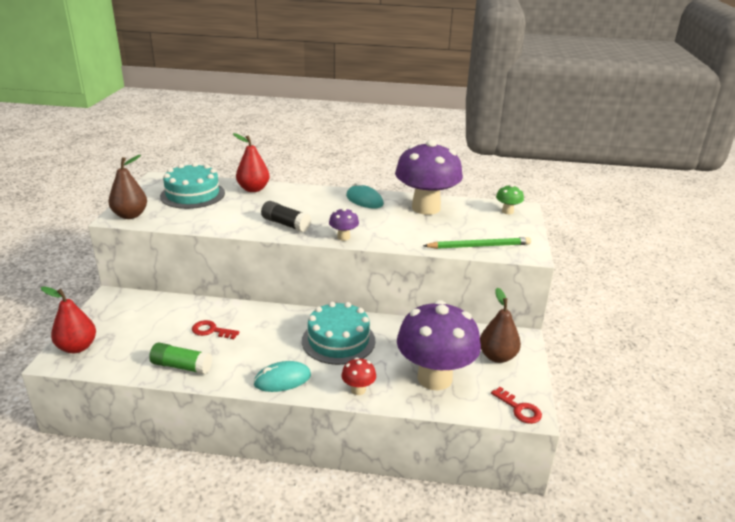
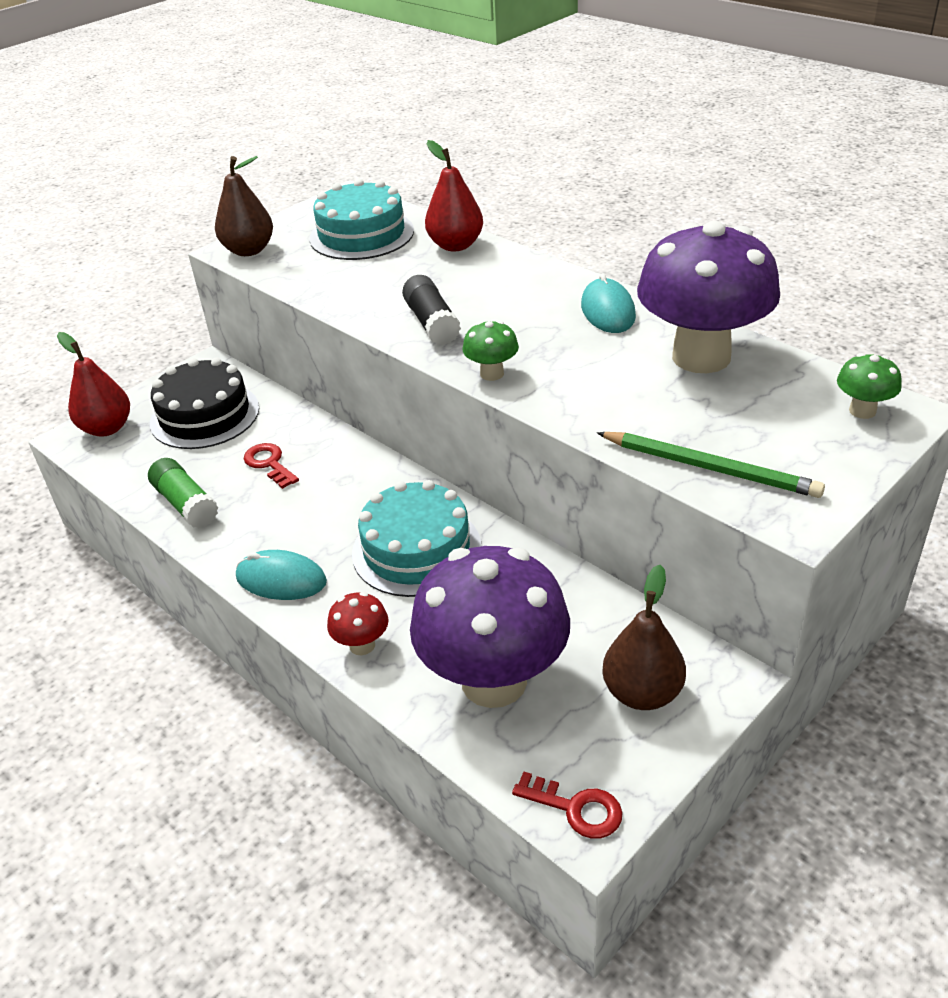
camera: 40 degrees right, 10 degrees up
(140, 320) = (205, 415): none -> black cake
(343, 237) = (492, 374): purple mushroom -> green mushroom
(519, 409) = (576, 808): red key -> red key turned 60 degrees counterclockwise

